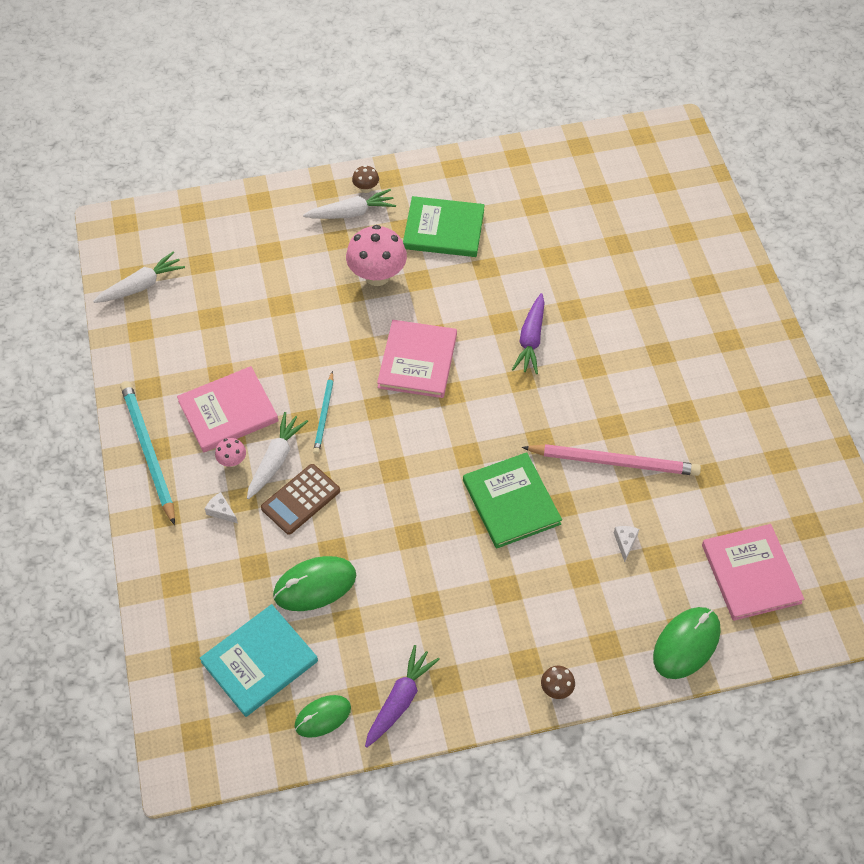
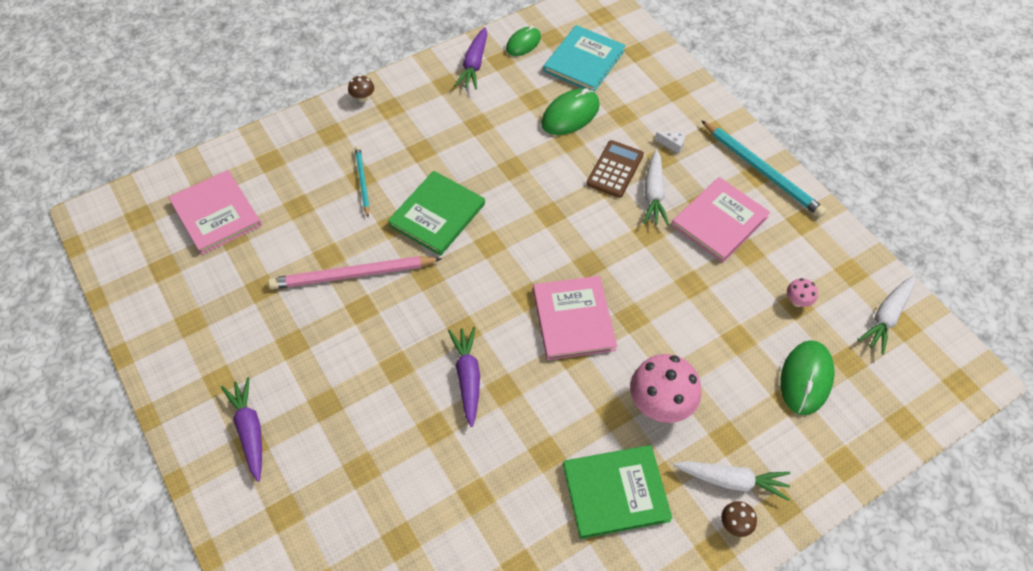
camera: 160 degrees right, 0 degrees up
(232, 461) = (689, 182): pink mushroom -> pink mushroom (797, 301)
(324, 415) = (634, 242): turquoise pencil -> turquoise pencil (362, 181)
(351, 213) = (732, 481): white carrot -> white carrot turned 135 degrees counterclockwise
(511, 502) = (437, 215): green book -> green book turned 75 degrees clockwise
(625, 542) = (329, 209): white cheese -> none
(686, 644) = (267, 150): green mouse -> green mouse (806, 378)
(729, 350) = (249, 430): none -> purple carrot

